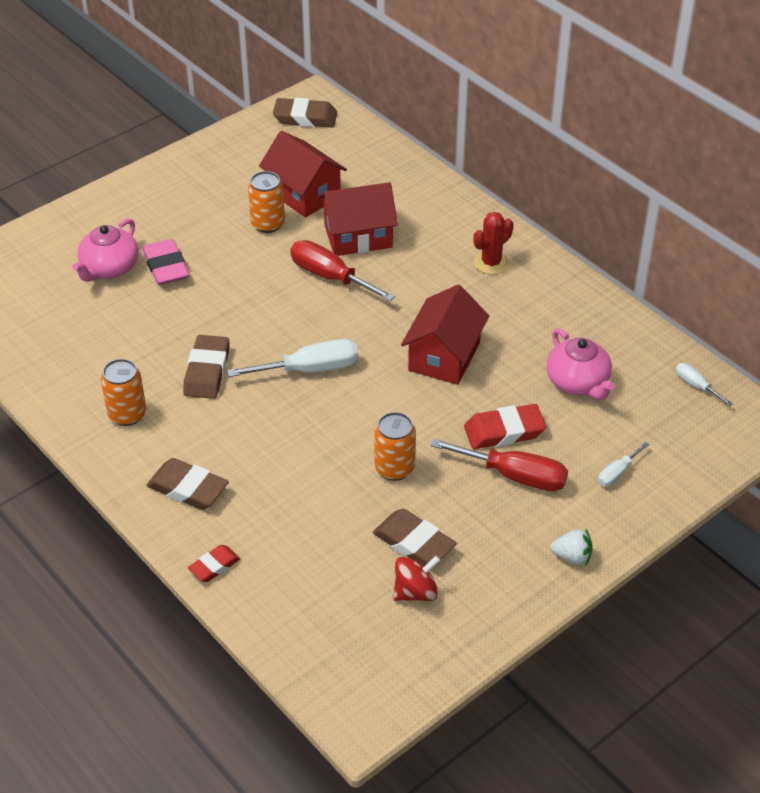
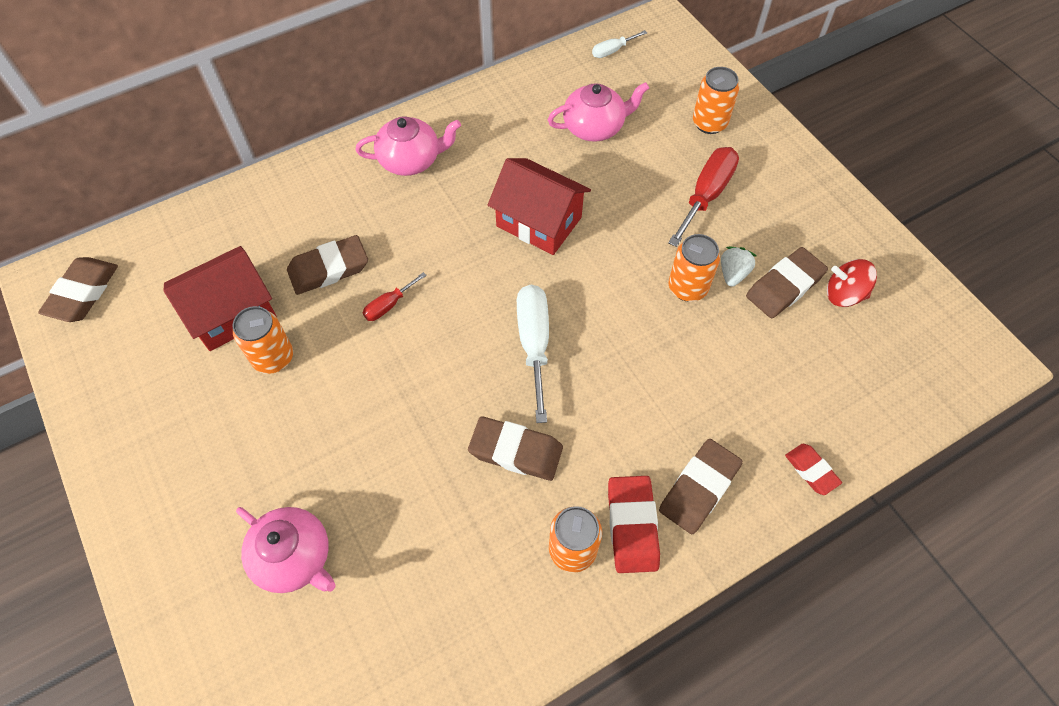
camera: 80 degrees left, 15 degrees up
(166, 267) = (314, 484): pink eraser -> none
(330, 277) = (389, 305): red screwdriver -> red screwdriver, size x0.53
(358, 236) = (329, 269): red house -> brown eraser
(415, 592) = (844, 294): red spinning top -> red spinning top turned 60 degrees counterclockwise
(491, 263) = (411, 160): red cactus -> pink teapot
(504, 431) = (649, 192): red eraser -> red eraser (632, 526)
(572, 557) = (803, 173): white strawberry -> white strawberry (733, 274)
(617, 473) = (709, 123): white screwdriver -> orange can

